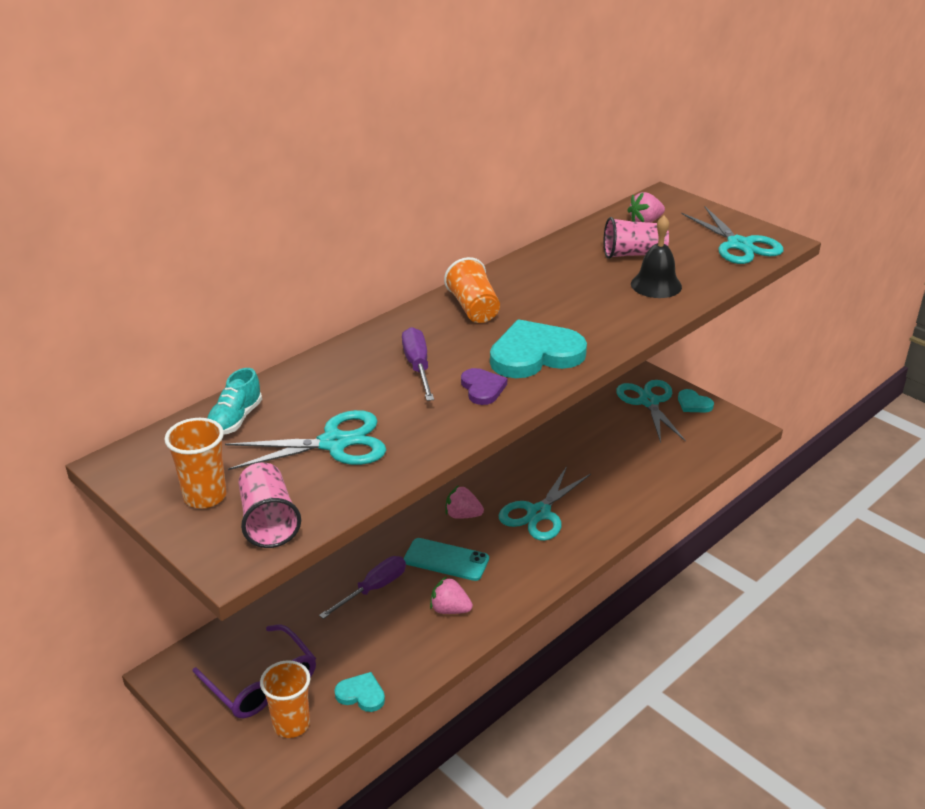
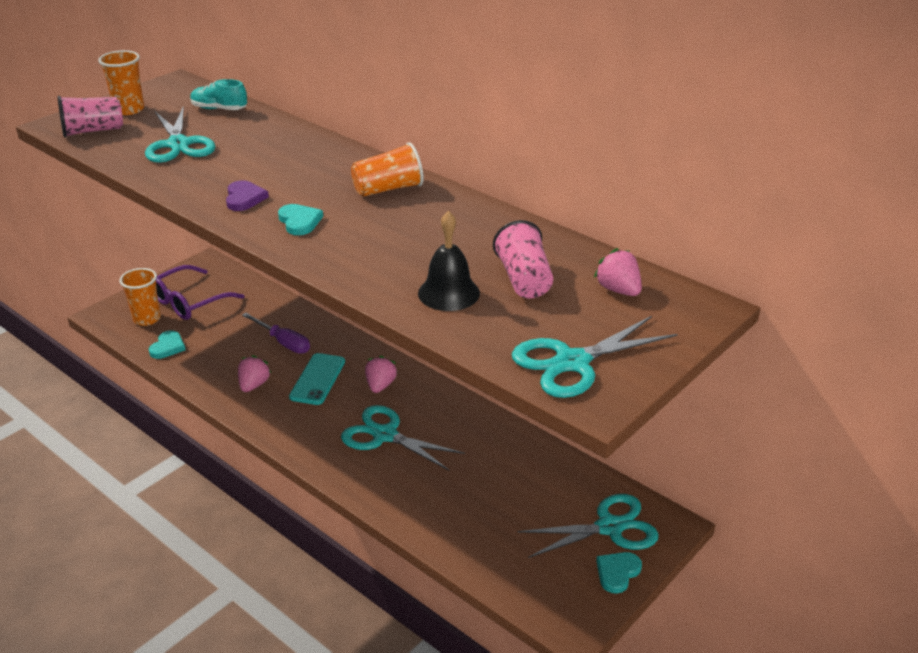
camera: 85 degrees right, 0 degrees up
(418, 367) = (284, 169): purple screwdriver -> none
(482, 388) = (244, 198): purple heart -> purple heart turned 75 degrees counterclockwise
(535, 354) = (299, 221): turquoise heart -> turquoise heart, size x0.52

